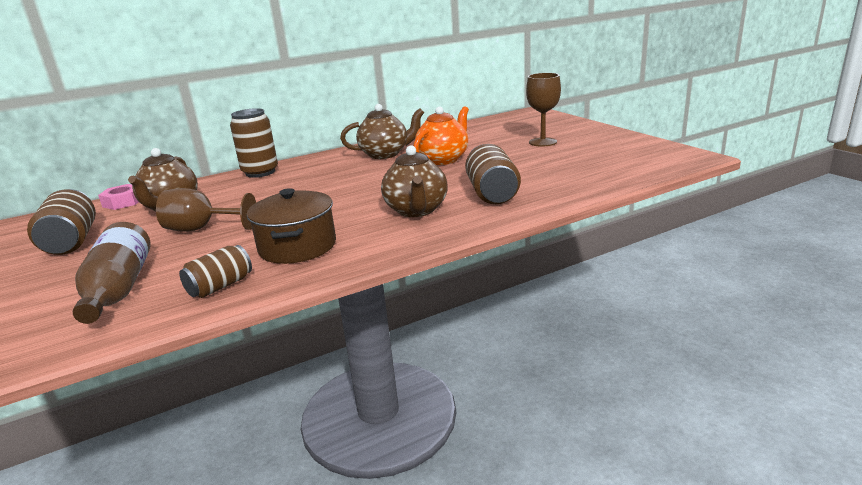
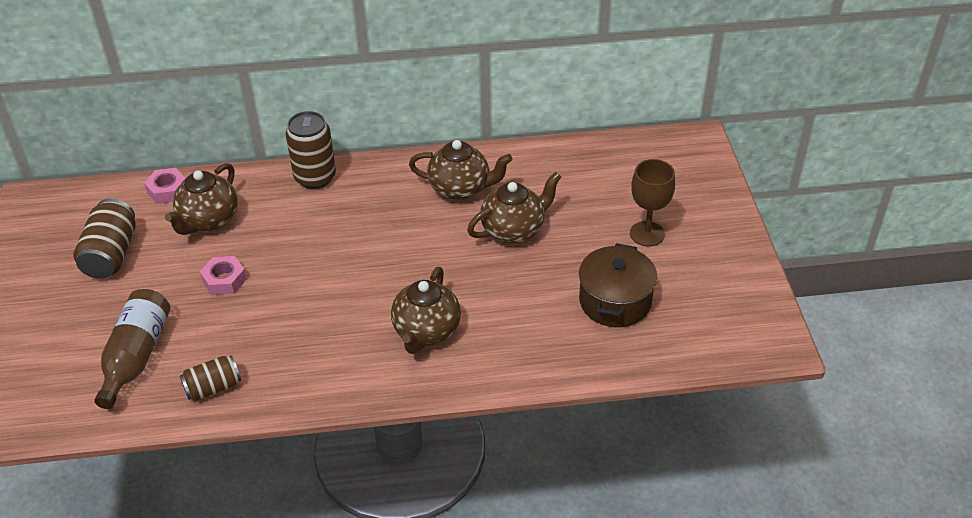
camera: 20 degrees right, 20 degrees up
(201, 229) = (224, 280): brown goblet -> pink nut
(297, 247) = (294, 351): brown pot -> brown pot (615, 301)
(443, 159) = (514, 230): orange teapot -> brown teapot
(492, 193) = (515, 329): brown can -> none

